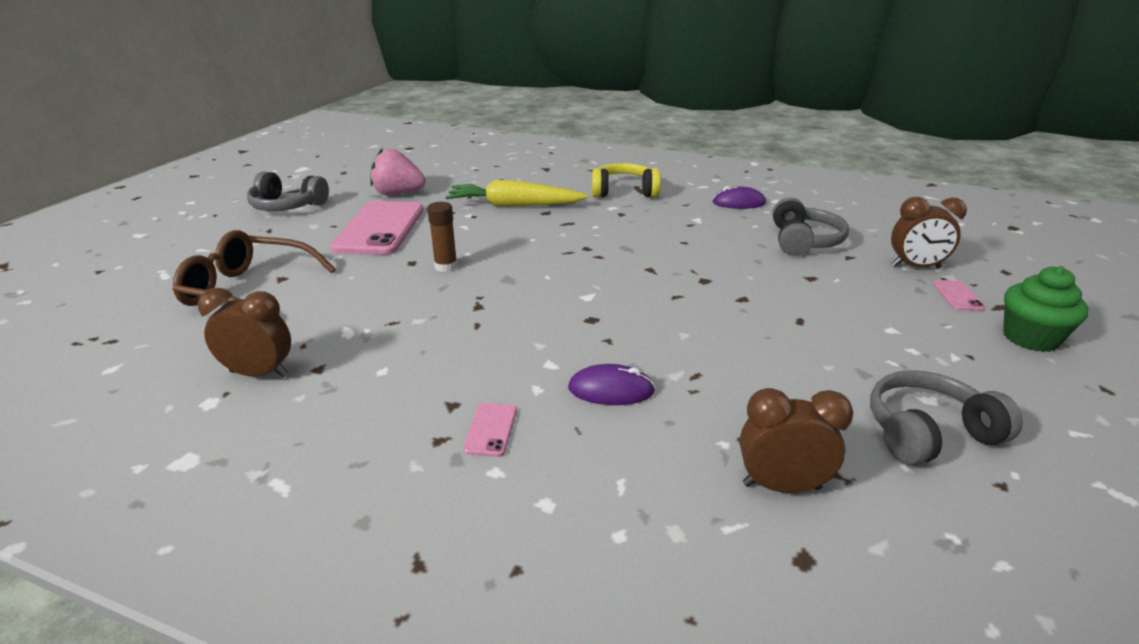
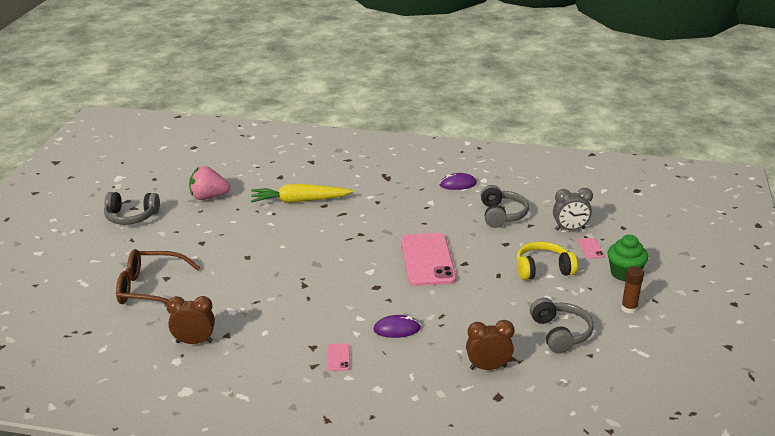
camera: 10 degrees left, 0 degrees up
(380, 228) = (211, 231): pink phone -> pink phone (427, 260)
(446, 266) = (272, 258): brown glue stick -> brown glue stick (629, 308)
(624, 191) = (375, 180): yellow headphones -> yellow headphones (543, 269)
(915, 267) = (570, 229): brown clock -> grey clock
(928, 432) = (560, 333): grey headphones -> grey headphones turned 105 degrees clockwise

